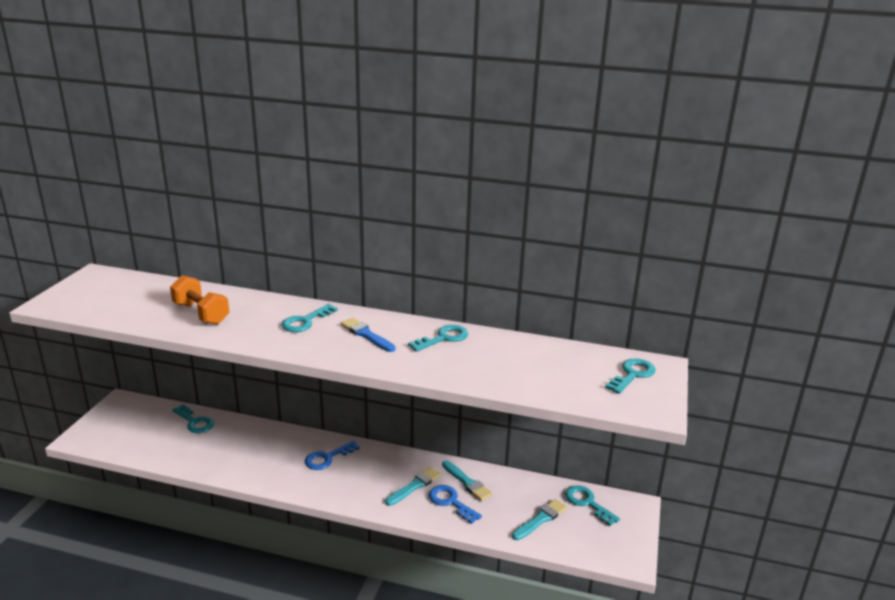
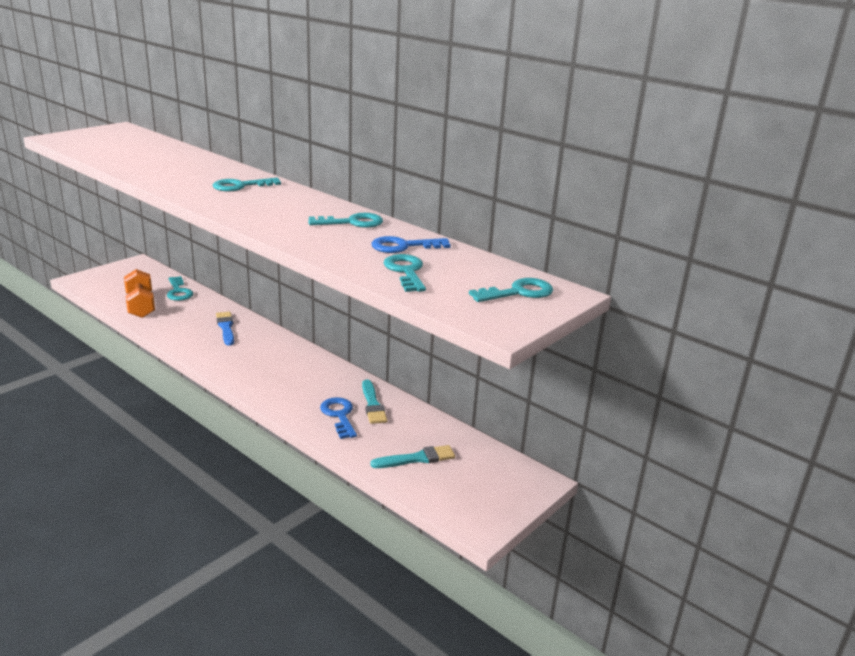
camera: 25 degrees right, 0 degrees up
(201, 313) = (161, 164): orange dumbbell -> orange dumbbell (140, 306)
(327, 458) = (261, 348): blue key -> blue key (404, 246)
(366, 335) = (281, 205): blue brush -> blue brush (226, 327)
(415, 486) = (318, 392): turquoise brush -> none
(587, 503) = (484, 461): turquoise key -> turquoise key (406, 272)

